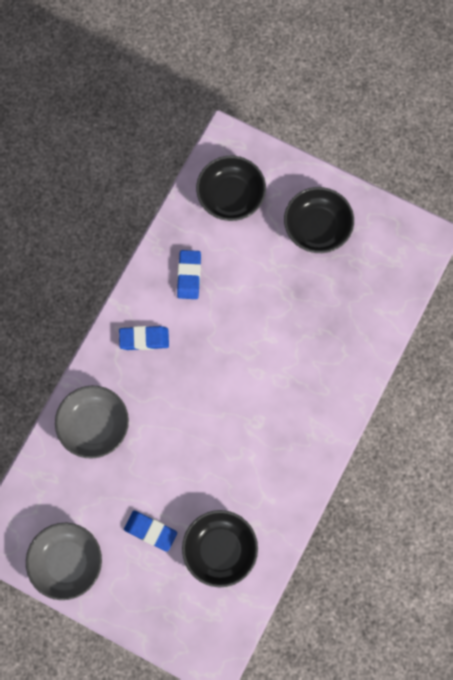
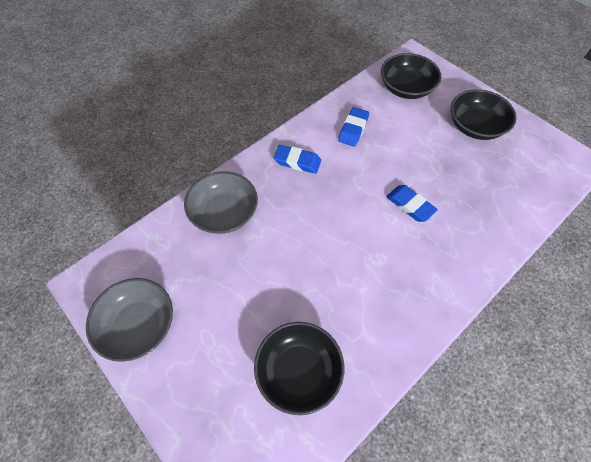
camera: 20 degrees right, 15 degrees down
(150, 531) = (234, 325): blue eraser -> blue eraser (410, 205)

